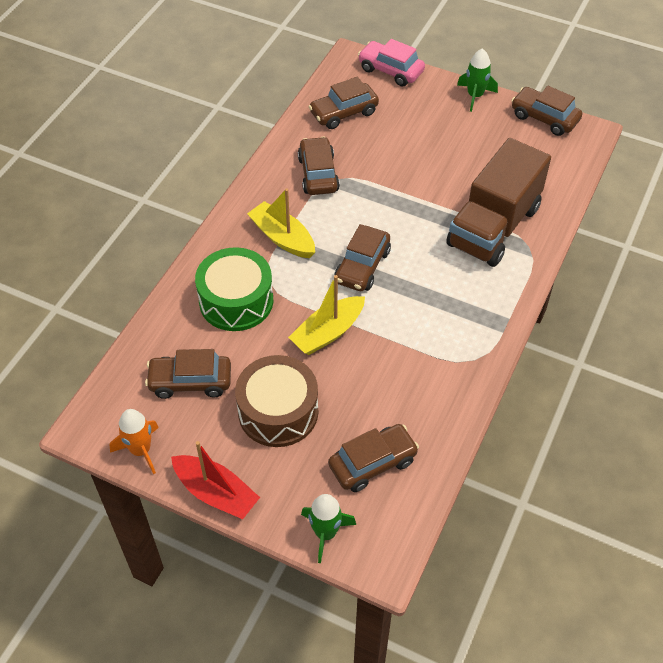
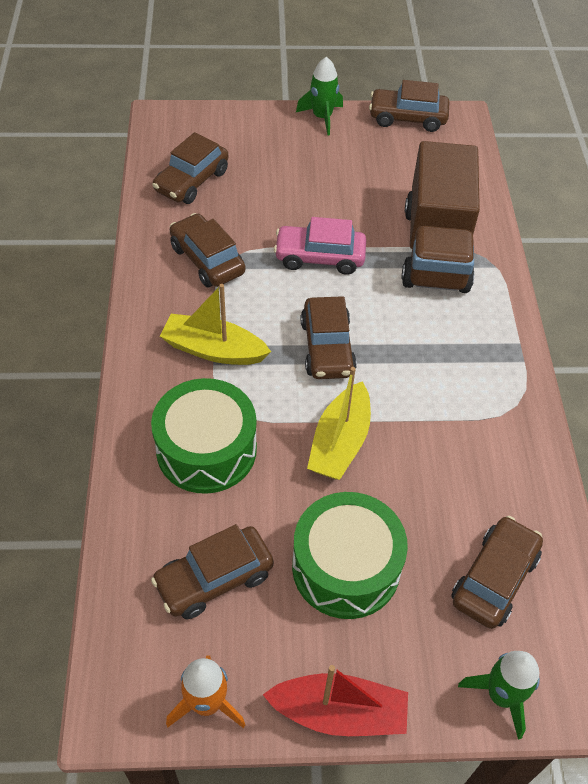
camera: 30 degrees left, 0 degrees up
(278, 412) = (346, 567): brown drum -> green drum
(390, 70) = (214, 118): pink car -> pink car (319, 257)

